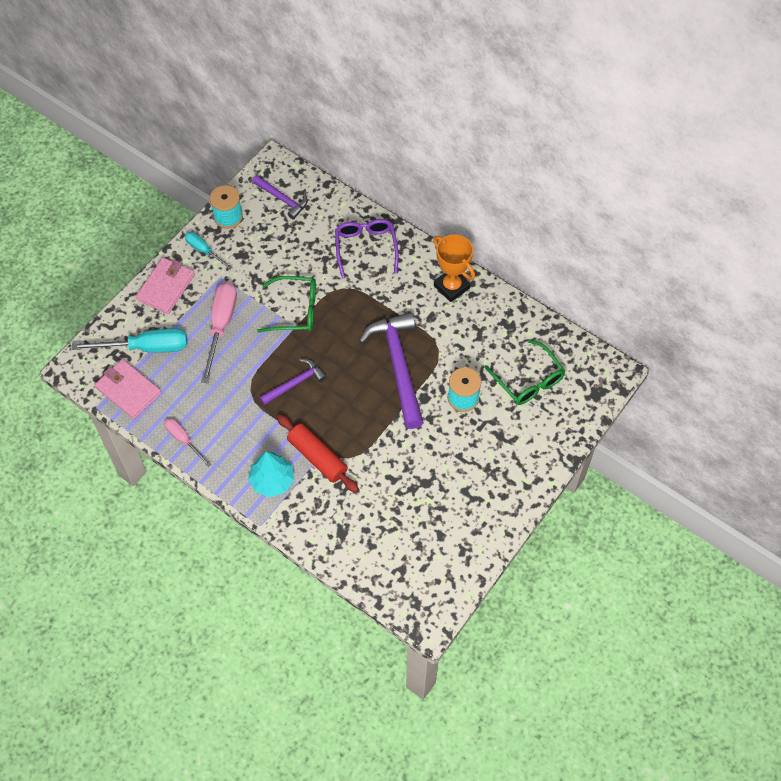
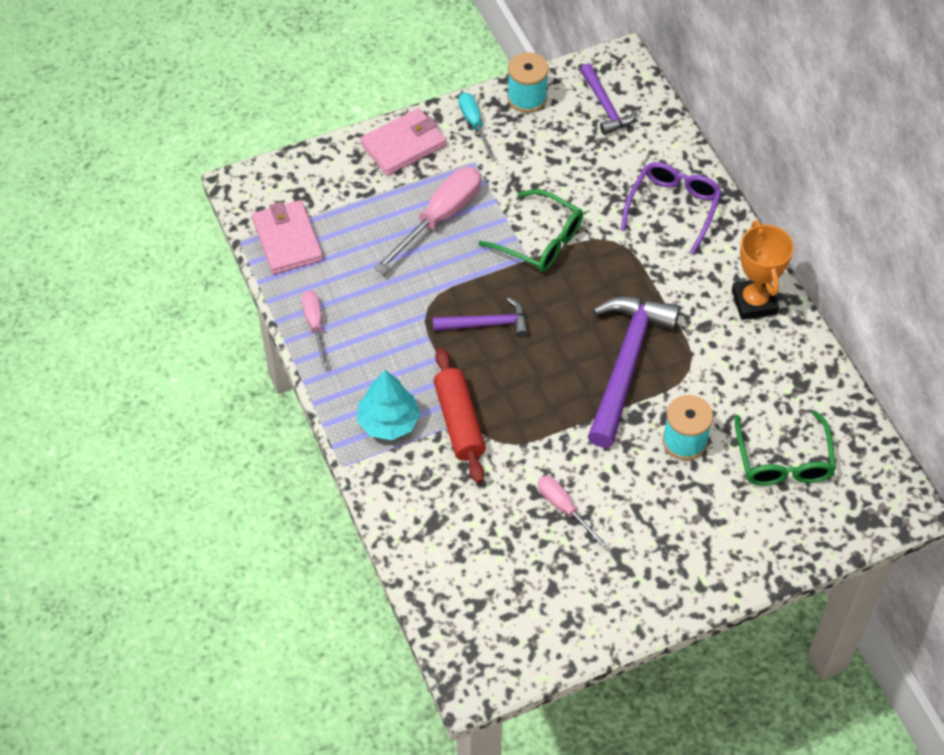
camera: 30 degrees right, 5 degrees down
(146, 347) = (338, 202): turquoise screwdriver -> none
(416, 479) = (564, 508): none -> pink screwdriver

